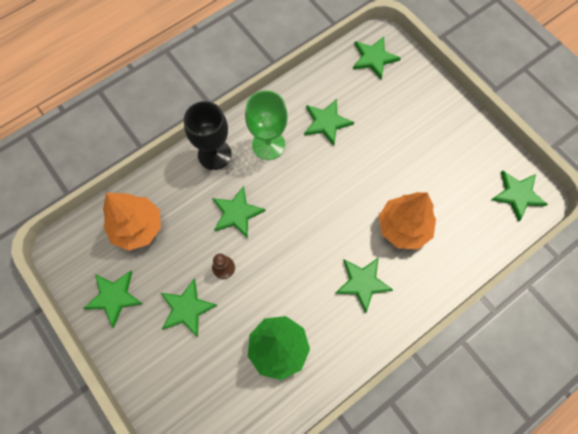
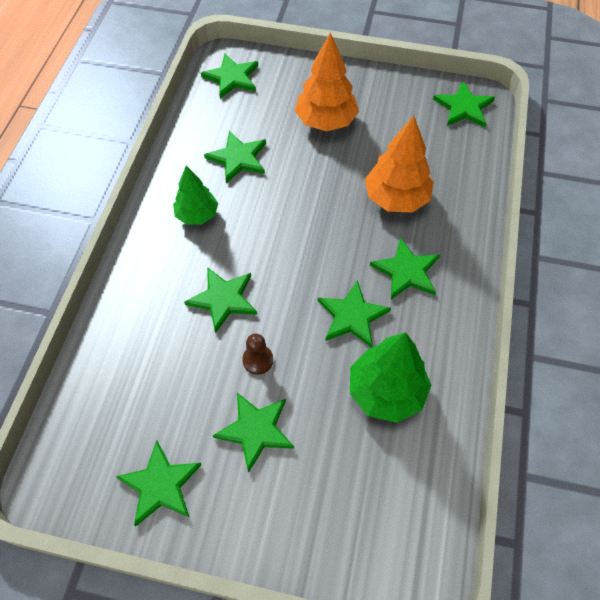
camera: 40 degrees left, 10 degrees down
(137, 227) = (123, 393): orange tree -> orange tree (326, 121)
(214, 154) = (147, 261): black goblet -> none
(268, 145) = (197, 215): green goblet -> green tree
(301, 285) = (352, 316): none -> green star

